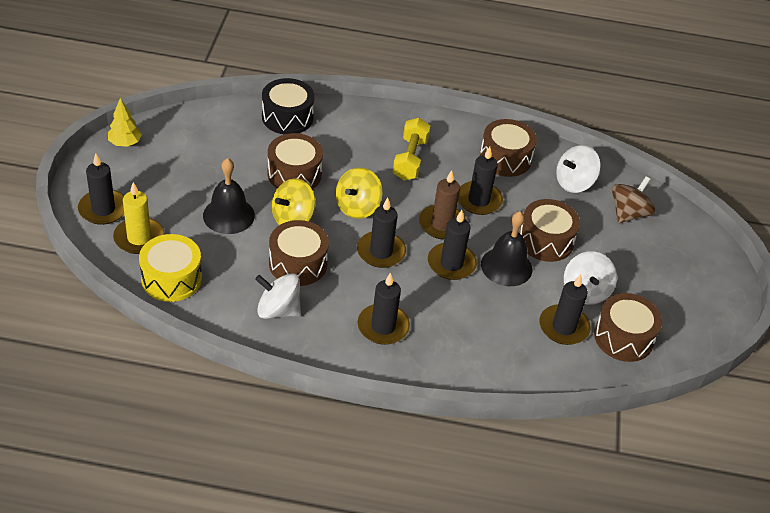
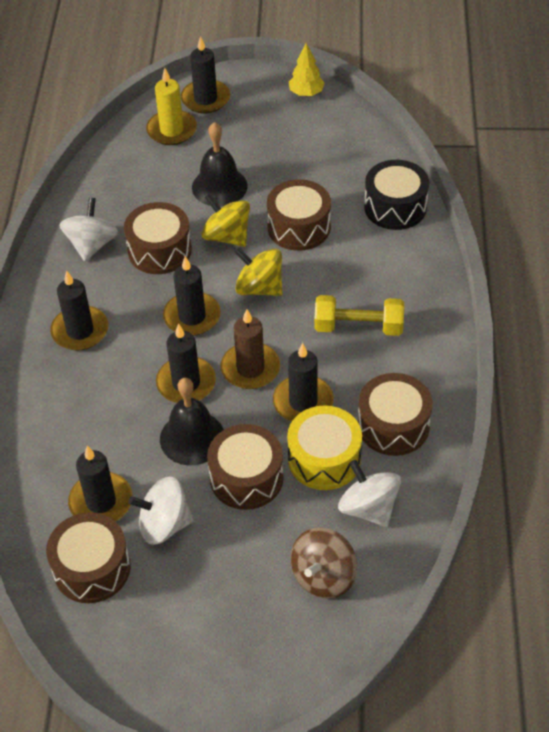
camera: 90 degrees right, 5 degrees up
(171, 279) = (121, 162): yellow drum -> yellow drum (324, 459)
(628, 214) = (323, 576): brown spinning top -> brown spinning top turned 90 degrees clockwise

